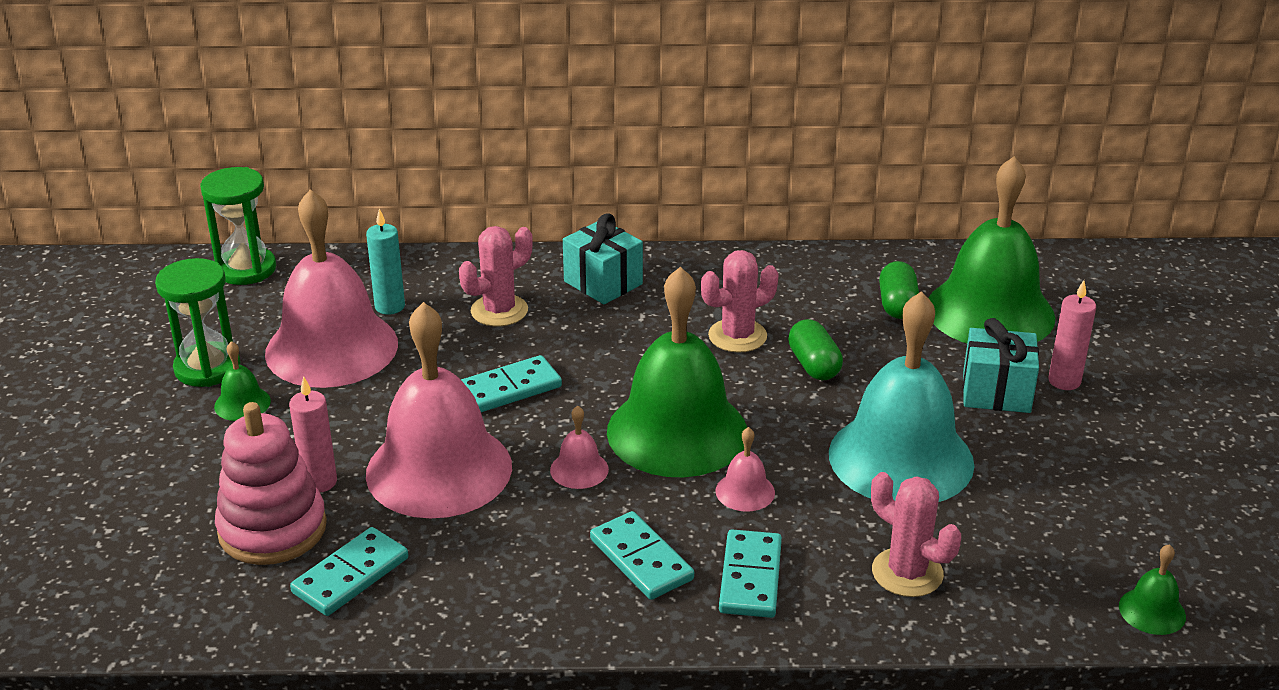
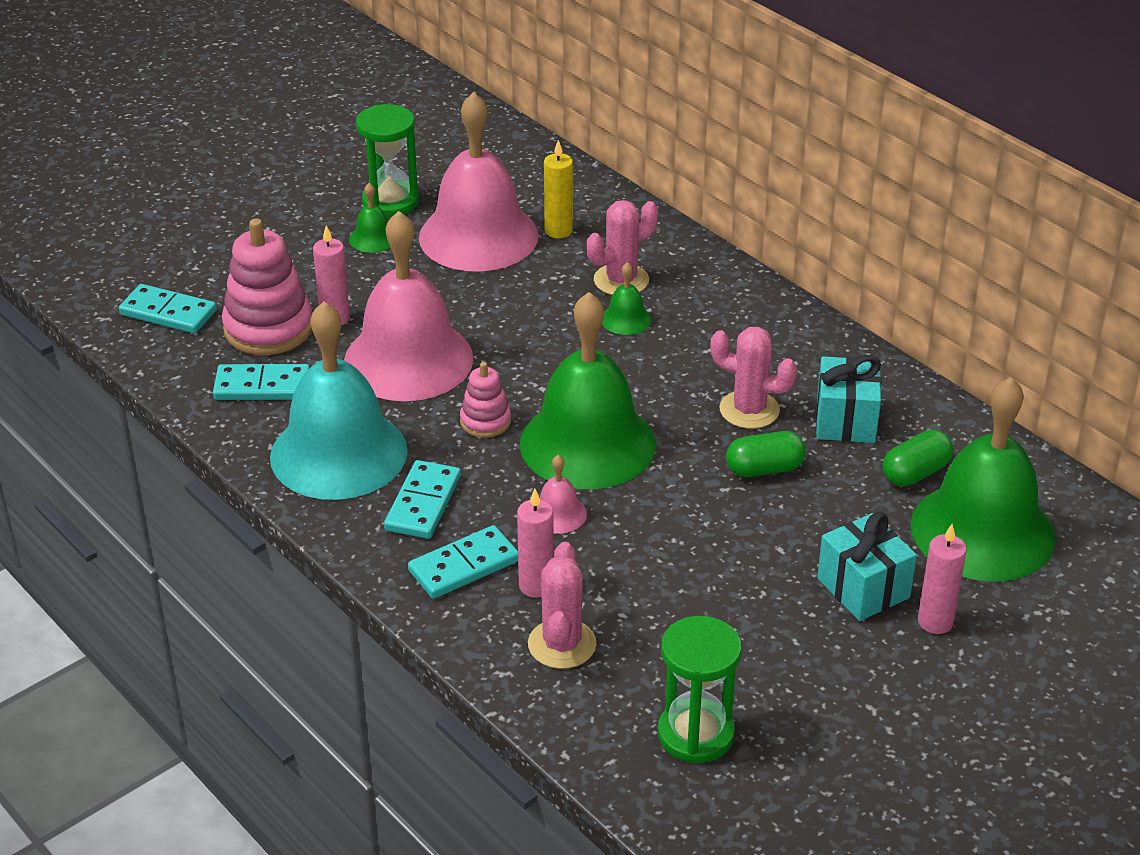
camera: 50 degrees right, 5 degrees up
(246, 269) = (516, 147): green hourglass -> green hourglass (696, 734)
(390, 306) = (558, 231): turquoise candle -> yellow candle
(499, 311) = (621, 280): pink cactus -> pink cactus turned 45 degrees counterclockwise
(509, 388) = (536, 338): turquoise domino -> turquoise domino (168, 312)
(579, 469) = (485, 421): pink bell -> pink stacking toy
(603, 283) = (726, 307): turquoise gift -> turquoise gift (845, 420)
(814, 365) = (764, 469): green capsule -> green capsule turned 45 degrees clockwise
(820, 550) = (536, 586): none -> pink candle
(901, 458) = (701, 575): turquoise bell -> turquoise bell (338, 453)
(1152, 611) = (673, 805): green bell -> green bell (626, 319)

